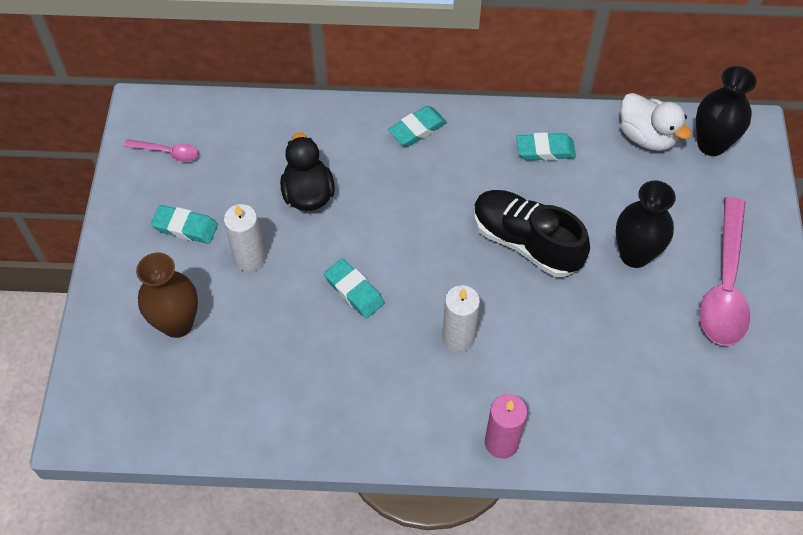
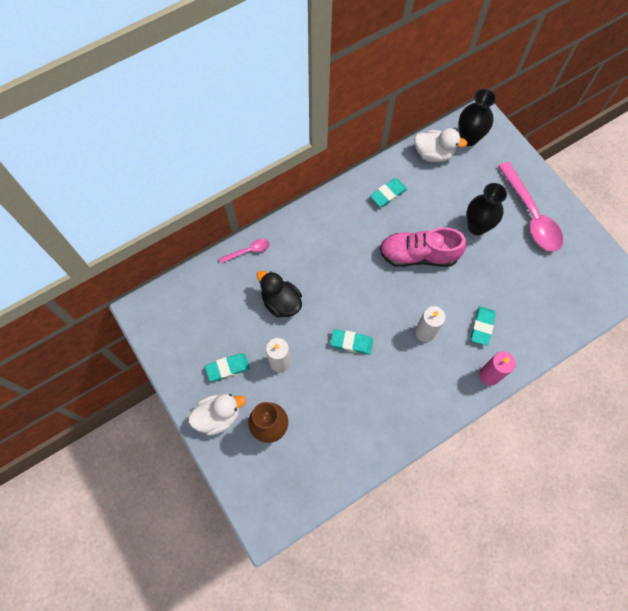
camera: 35 degrees left, 10 degrees up
(130, 272) = (218, 416): none -> white duck
(168, 152) = (179, 329): pink spoon -> pink spoon (248, 251)
(417, 129) = (311, 224): turquoise eraser -> turquoise eraser (482, 326)
(526, 242) = (418, 255): black shoe -> pink shoe

